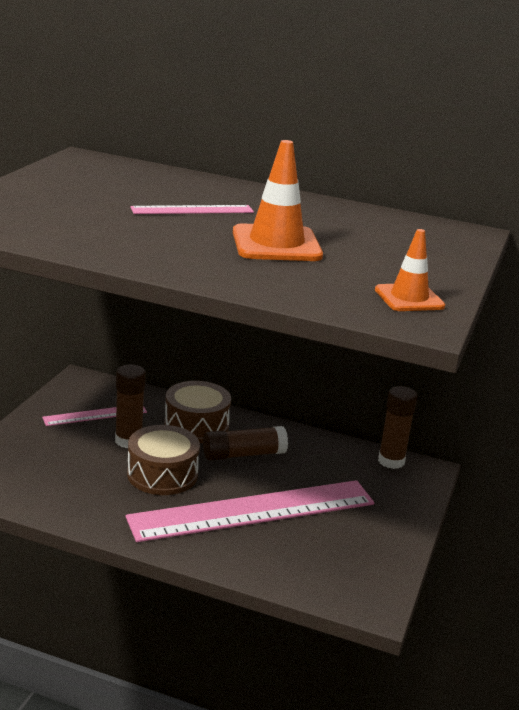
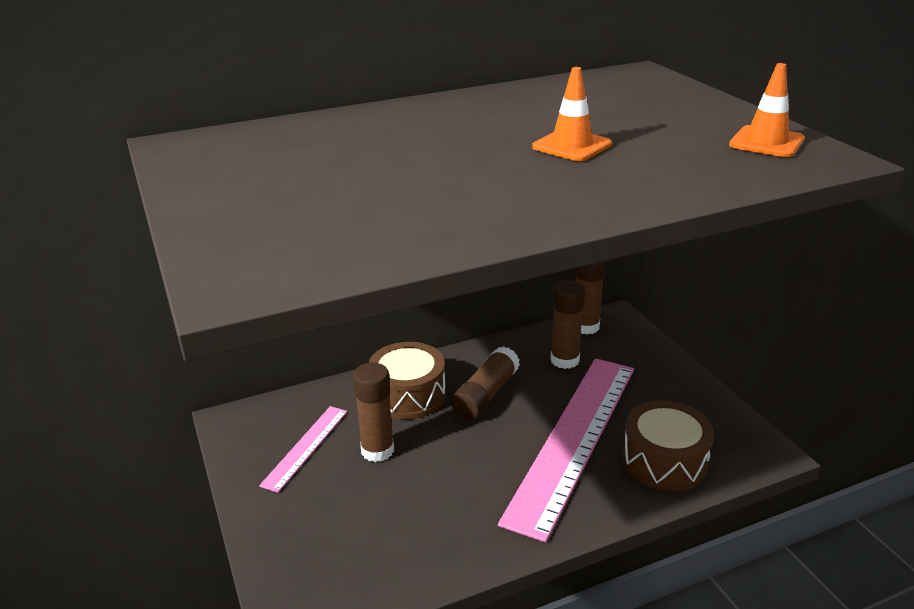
camera: 40 degrees left, 5 degrees up
(162, 474) = (458, 461): brown drum -> brown drum (664, 461)
(192, 210) = (425, 148): pink ruler -> none
(276, 244) = (572, 146): orange traffic cone -> orange traffic cone, size x0.62
(335, 469) = (564, 360): none -> brown glue stick

